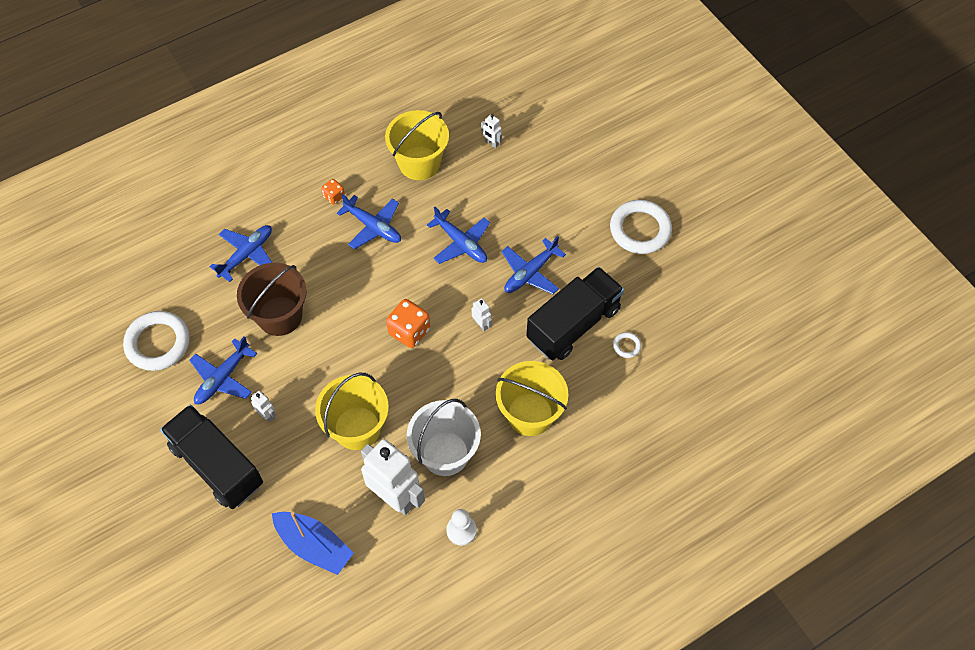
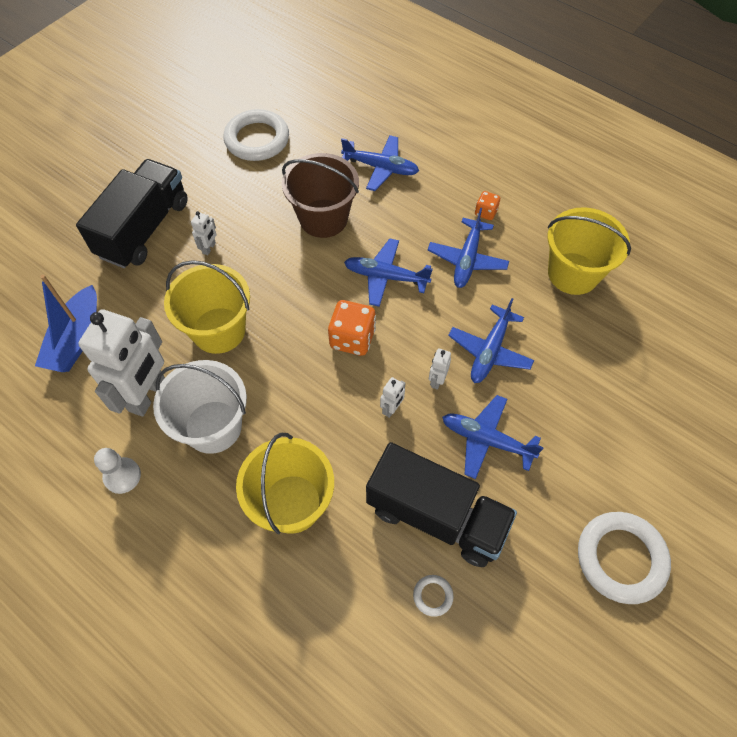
camera: 70 degrees right, 0 degrees up
(223, 378) = (237, 199): blue plane -> blue plane (385, 277)
(491, 143) = (645, 336): white robot -> white robot (437, 380)

